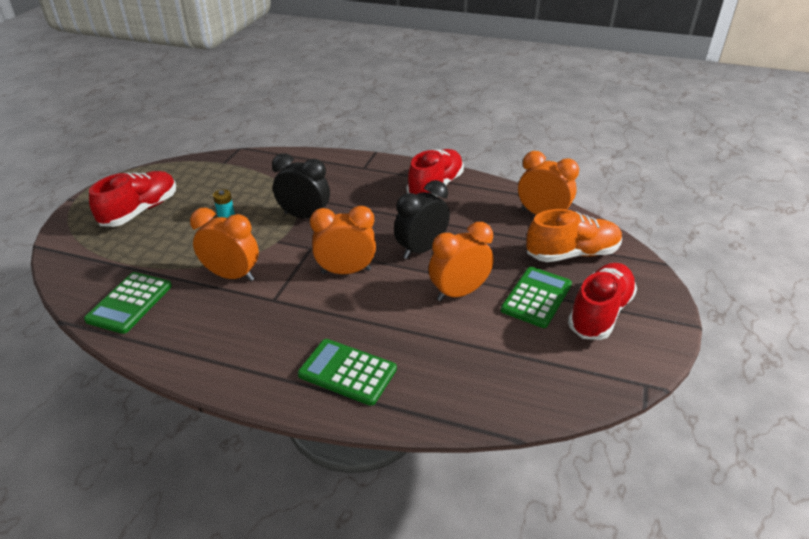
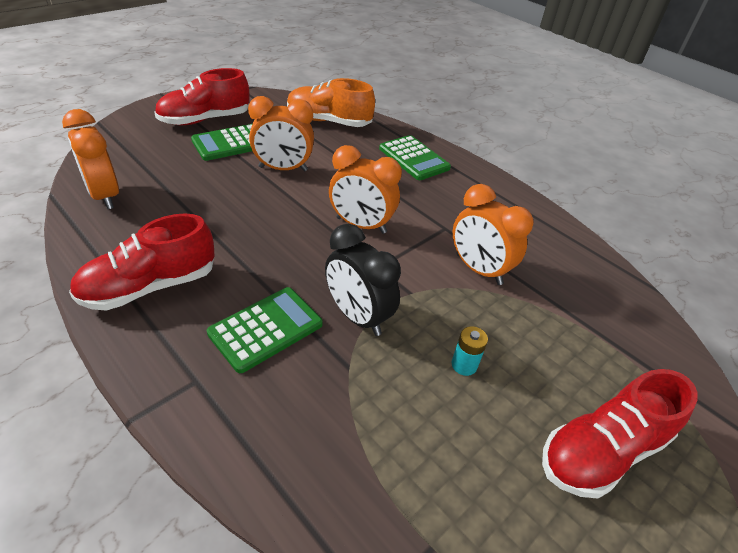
camera: 155 degrees left, 5 degrees up
(130, 303) = (591, 283): green calculator -> green calculator (266, 329)
(421, 249) = (269, 215): black clock -> none
(572, 254) = (149, 156): orange shoe -> orange shoe (328, 121)

